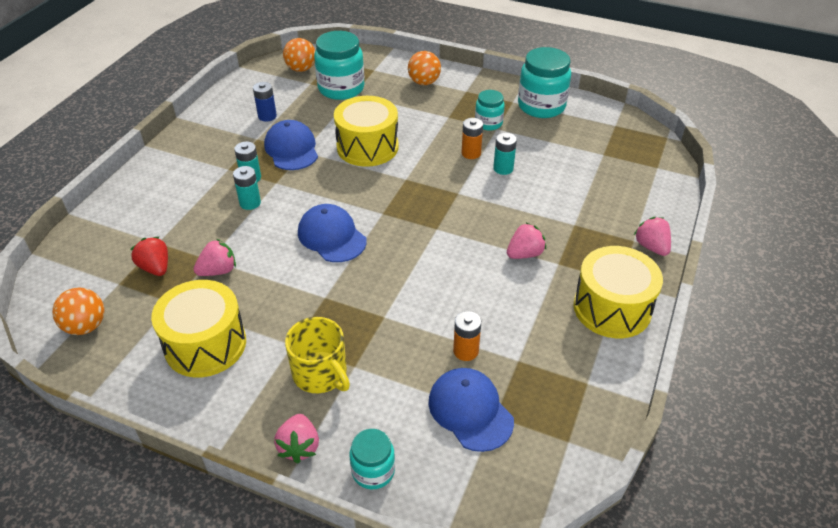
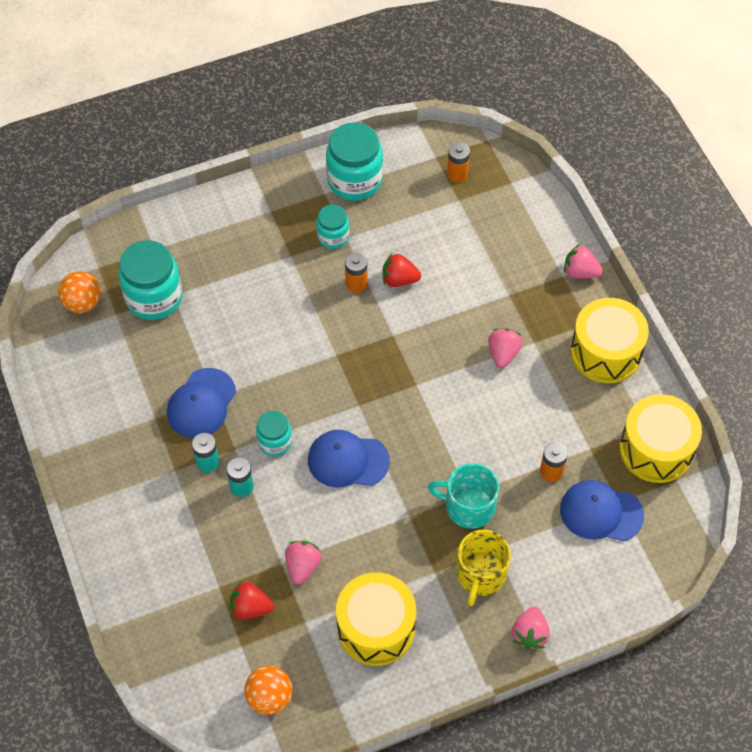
camera: 45 degrees left, 15 degrees up
(267, 116) = (129, 386): blue battery -> none
(291, 149) = (201, 403): blue cap -> blue cap turned 90 degrees counterclockwise
(299, 447) = (530, 634): pink strawberry -> pink strawberry turned 60 degrees clockwise
(321, 373) = (480, 575): yellow mug -> yellow mug turned 105 degrees clockwise
(367, 147) = (264, 347): yellow drum -> yellow drum (656, 449)
(373, 324) = (468, 506): none -> turquoise mug
(373, 471) = (590, 606): turquoise jar -> turquoise jar (274, 442)
(424, 82) = (221, 229): orange ball -> none
(503, 168) = (399, 280): turquoise battery -> red strawberry
(620, 141) = (457, 174): none -> orange battery

